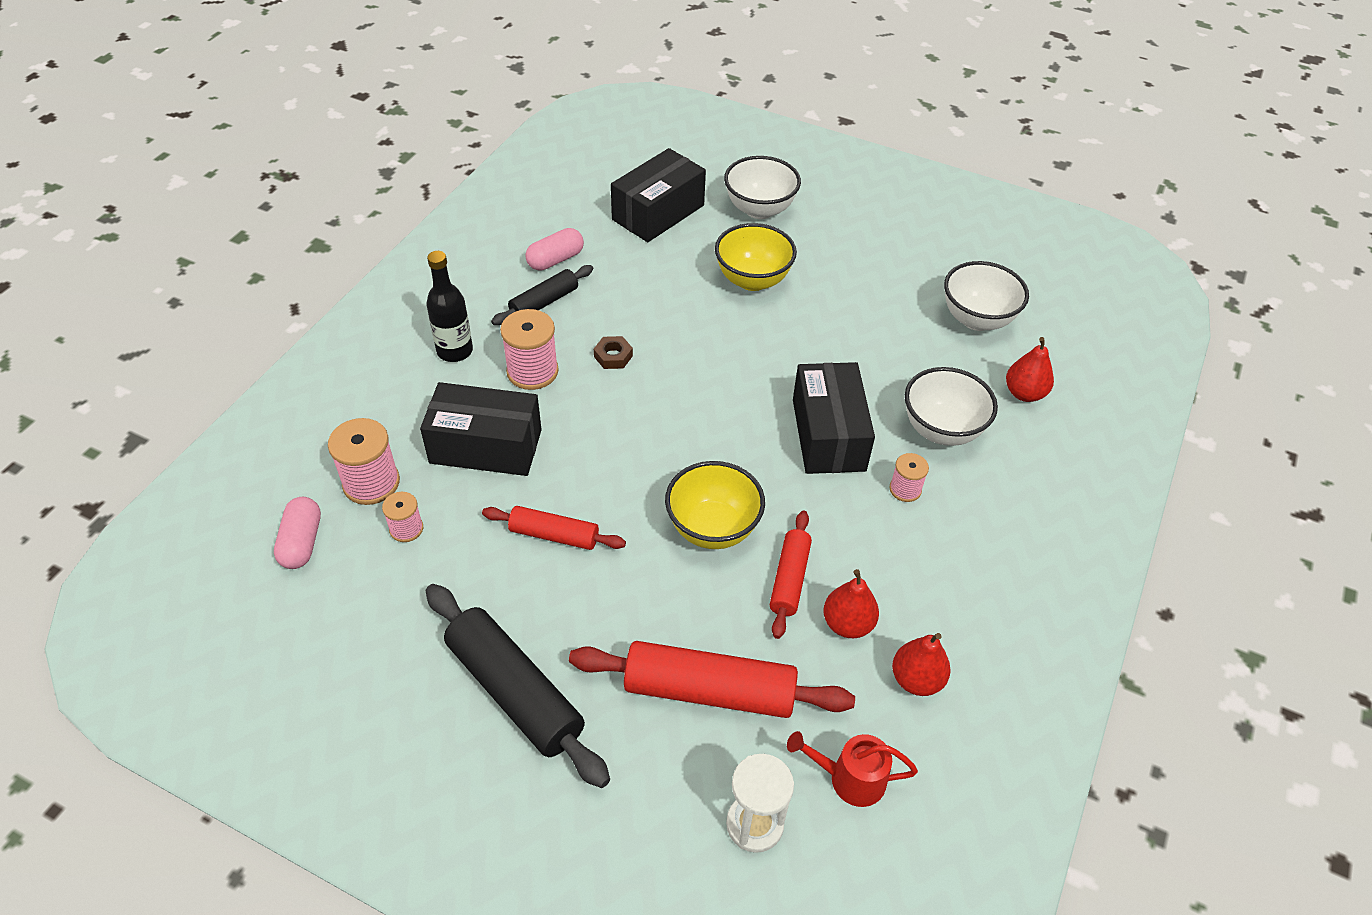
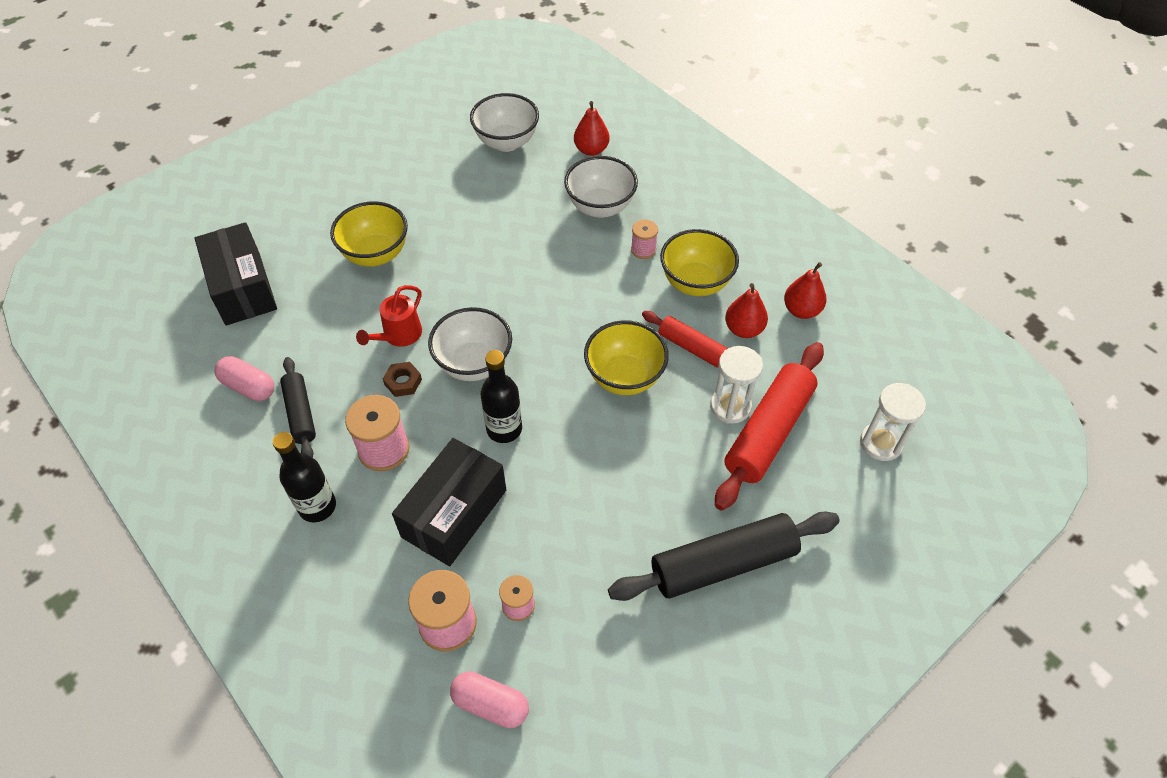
camera: 65 degrees left, 5 degrees up
(554, 535) = (580, 489): red rolling pin -> none
(555, 260) = (248, 387): pink capsule -> pink capsule turned 45 degrees counterclockwise
(596, 450) = (504, 429): none -> black bottle
(726, 641) = (730, 406): none -> white hourglass
(759, 209) = (293, 217): white bowl -> white bowl (474, 364)
(828, 434) = (570, 272): black box -> none
(849, 778) = (862, 377): red watering can -> red watering can (398, 336)
(888, 555) = (695, 283): none -> yellow bowl

